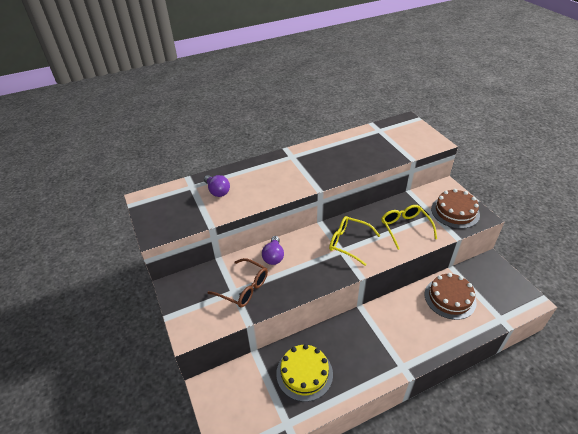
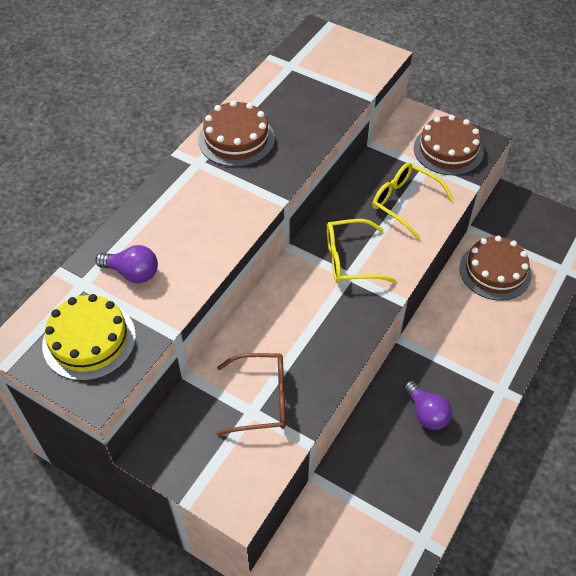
camera: 35 degrees left, 10 degrees up
(273, 256) = (265, 331): purple light bulb -> purple light bulb (426, 413)
(304, 373) = (396, 466): yellow cake -> yellow cake (89, 340)
(320, 153) = (236, 139): none -> brown cake

